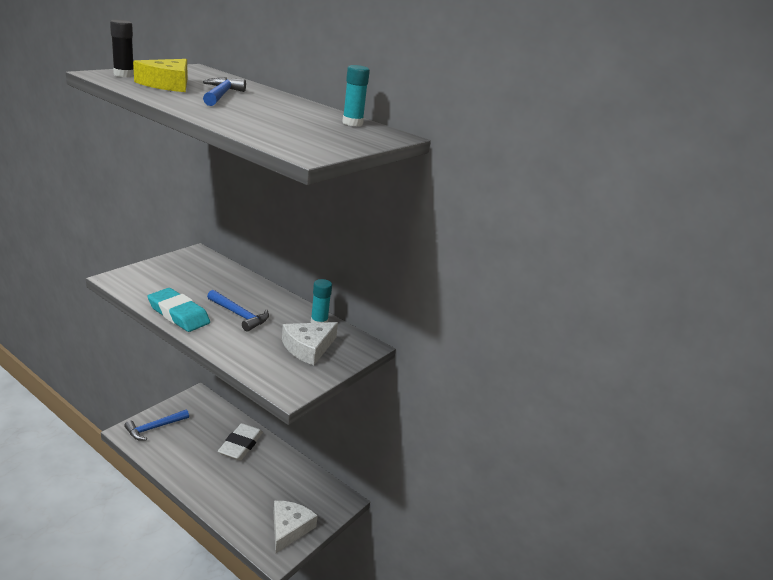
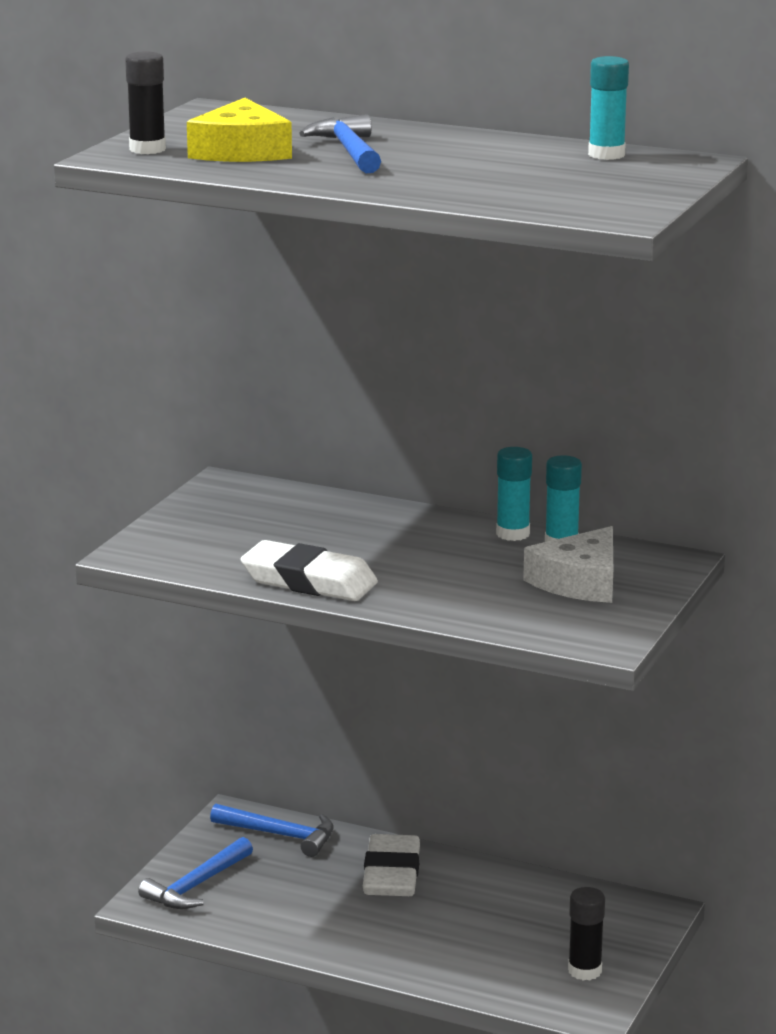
camera: 10 degrees left, 5 degrees down
(178, 314) = (309, 581): turquoise eraser -> white eraser
(239, 315) = (414, 561): blue hammer -> blue hammer (281, 835)
(289, 528) = (584, 971): white cheese -> black glue stick
(300, 311) = (513, 534): none -> turquoise glue stick

